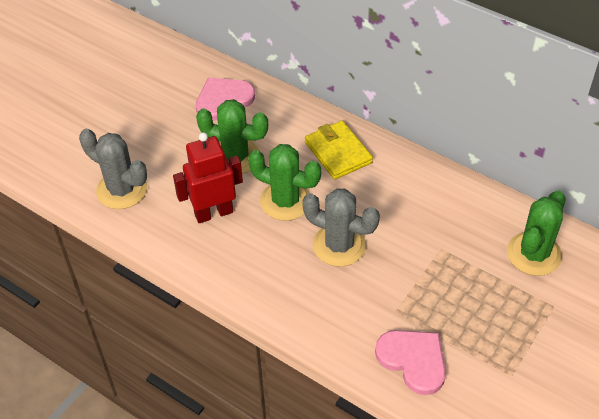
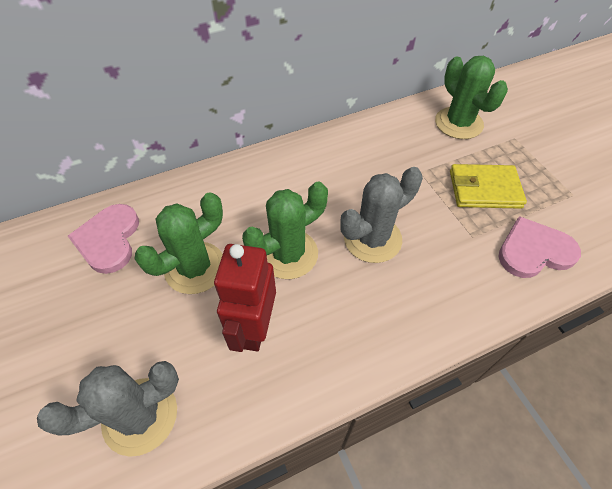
camera: 60 degrees left, 5 degrees up
(338, 152) = (262, 184): yellow wallet -> yellow wallet (484, 189)

